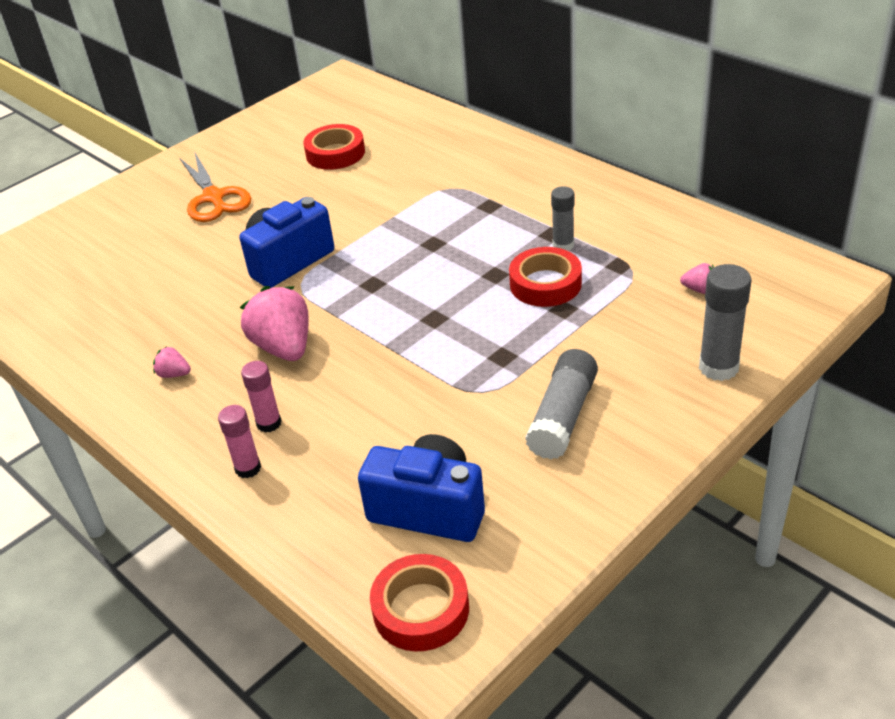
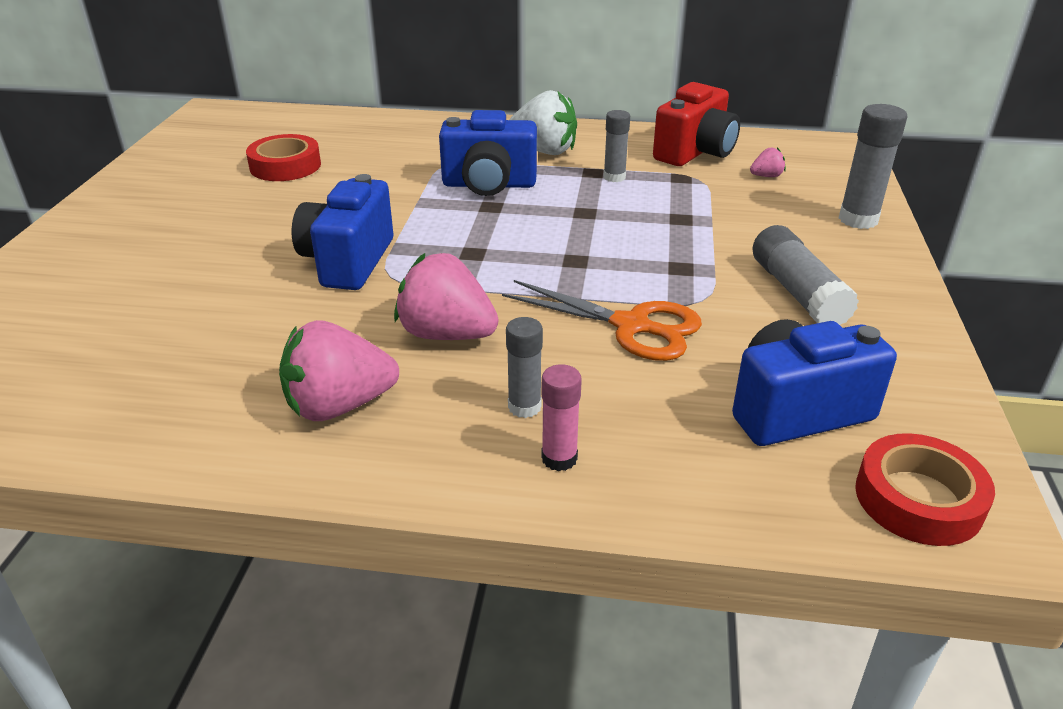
camera: 40 degrees left, 5 degrees down
(174, 374) = (339, 406): pink strawberry -> pink strawberry, size x2.19
(213, 198) = (177, 234): orange scissors -> orange scissors (631, 326)
(269, 423) = (524, 407): pink glue stick -> grey glue stick
(456, 220) = (489, 185): none -> blue camera
(539, 197) = (544, 151): none -> white strawberry
(545, 284) = (639, 206): red tape -> none
(669, 241) = (695, 153): none -> red camera

